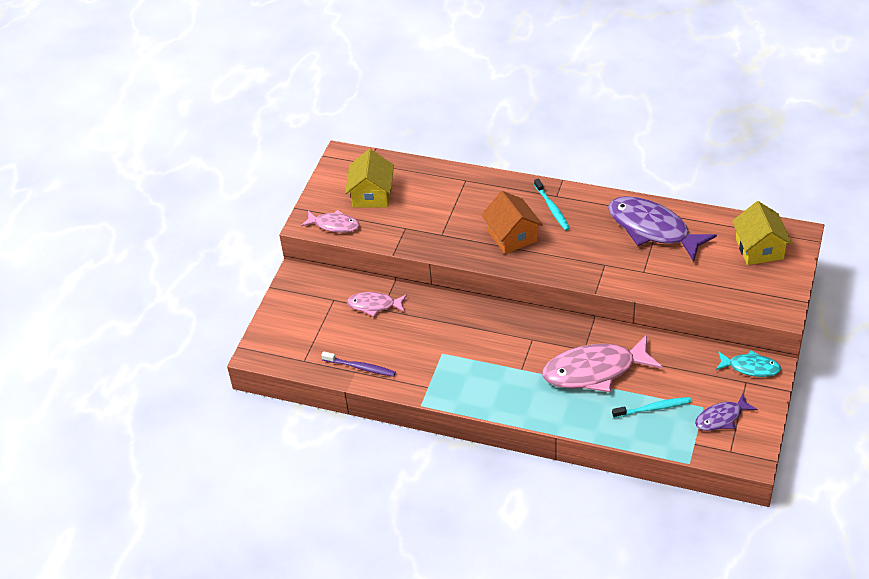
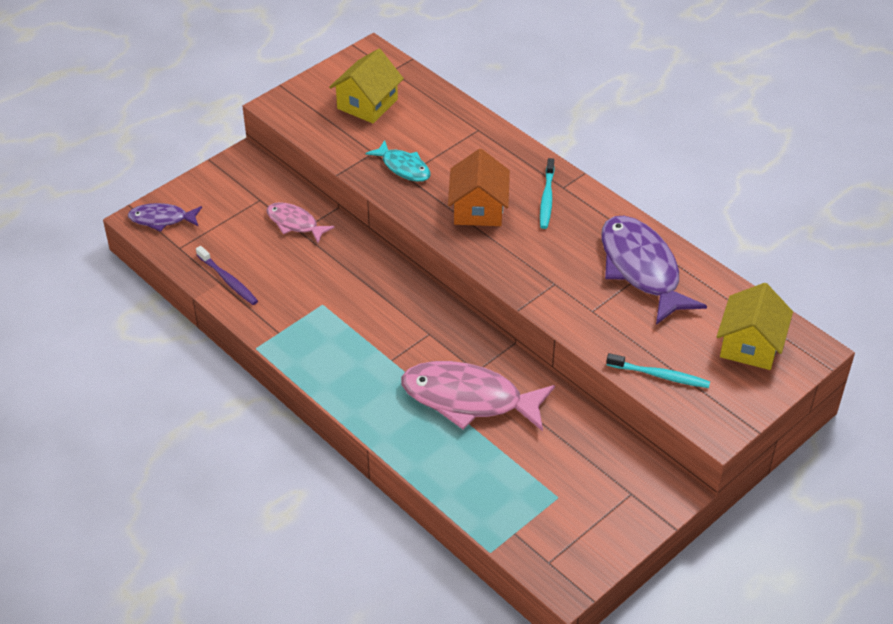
camera: 25 degrees right, 0 degrees up
(334, 225) = (303, 119): pink fish -> none
(653, 408) = (500, 471): turquoise toothbrush -> turquoise toothbrush (660, 375)
(721, 418) = (569, 520): purple fish -> purple fish (162, 219)
(750, 367) = (650, 480): turquoise fish -> turquoise fish (403, 167)

